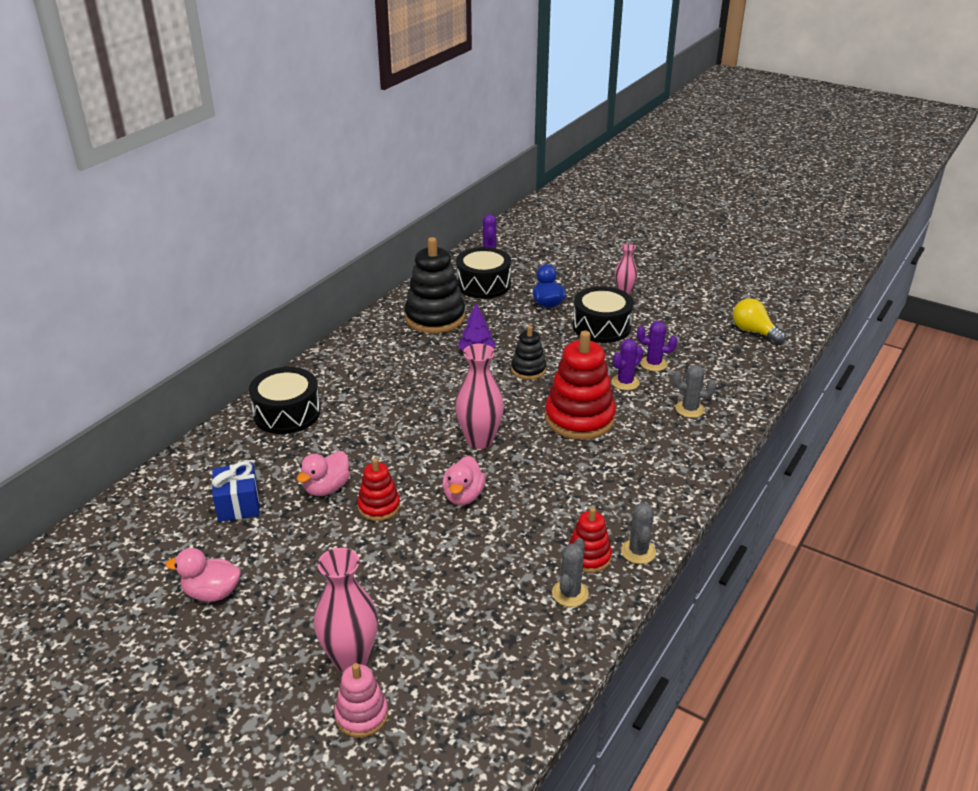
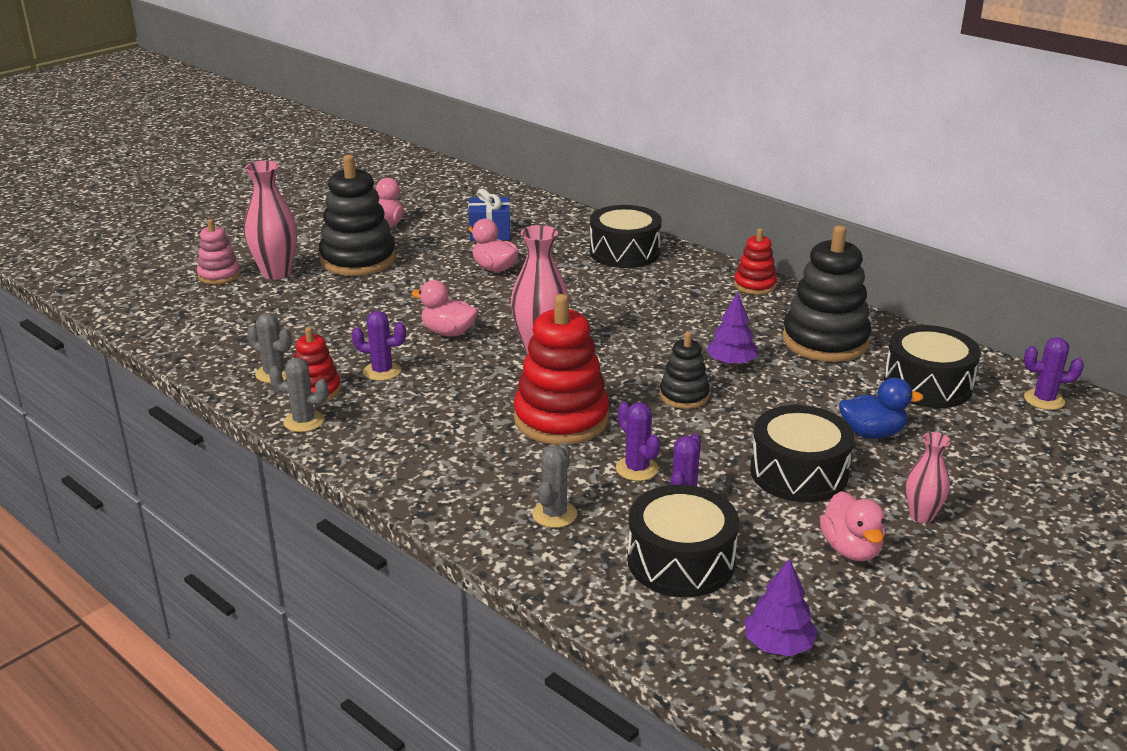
camera: 100 degrees right, 5 degrees down
(310, 594) = (358, 260): none -> black stacking toy
(379, 506) = (454, 290): red stacking toy -> red stacking toy (755, 285)
(543, 523) = (382, 371): none -> purple cactus
(665, 312) = (851, 549): none -> pink duck
(707, 362) = (680, 561): none -> black drum
(753, 331) = (778, 645): yellow light bulb -> purple tree

